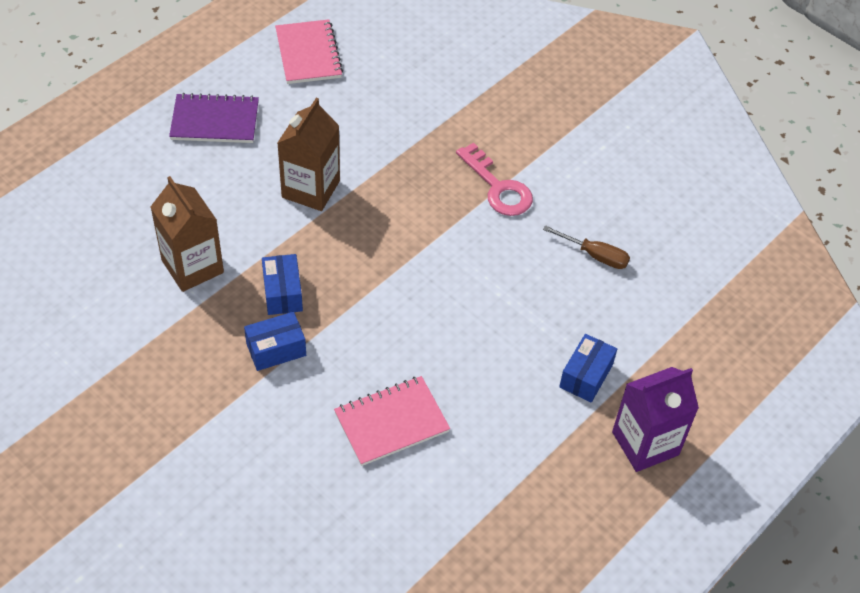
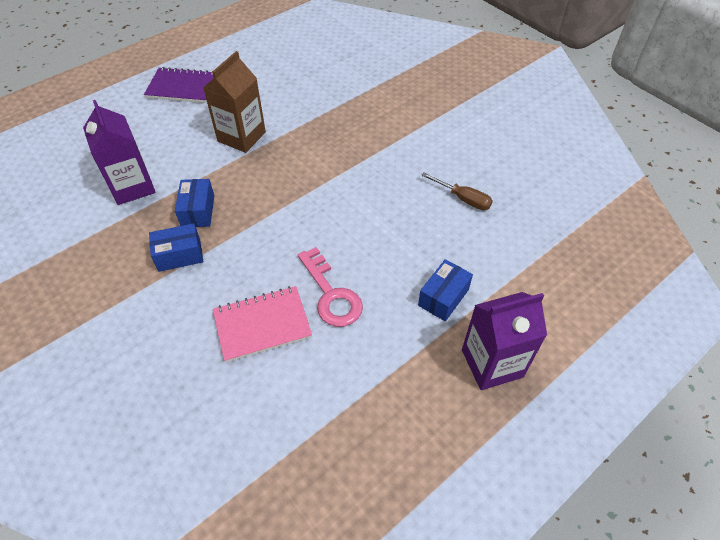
camera: 10 degrees right, 0 degrees up
(192, 266) = (132, 187): brown carton -> purple carton
(308, 54) = (264, 48): pink notebook -> none
(498, 187) = (390, 144): pink key -> pink key (331, 294)

